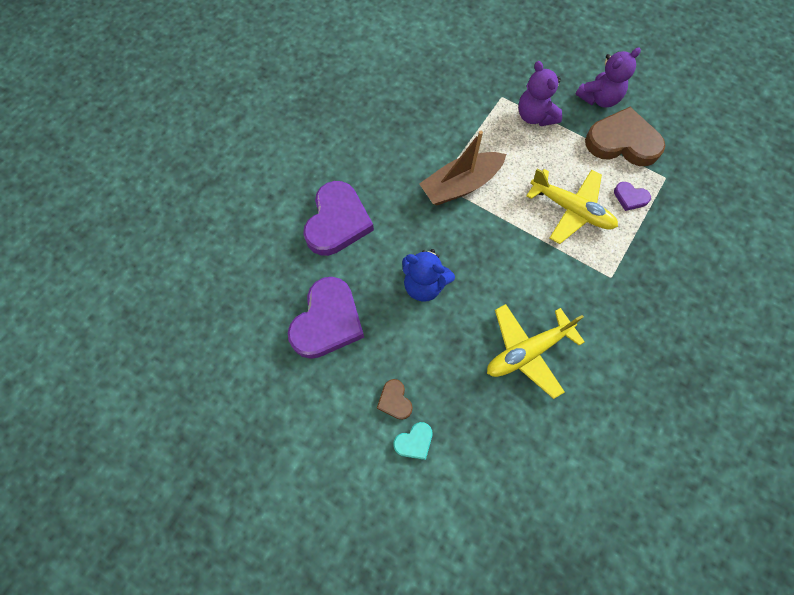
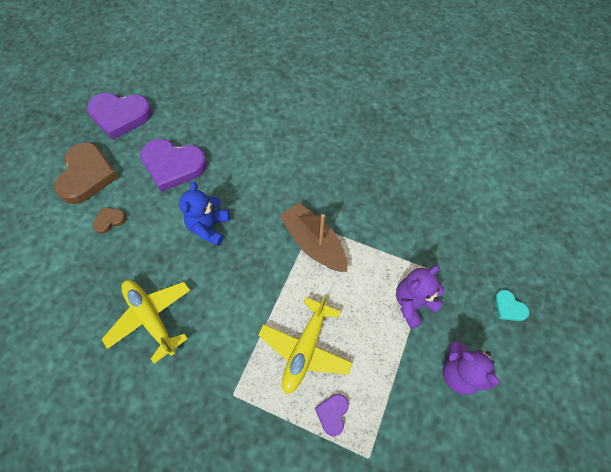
camera: 80 degrees right, 5 degrees down
(337, 222) = (260, 156): purple heart -> purple heart (120, 116)
(414, 442) = (76, 238): turquoise heart -> turquoise heart (508, 307)
(622, 142) = (405, 403): brown heart -> brown heart (87, 175)

